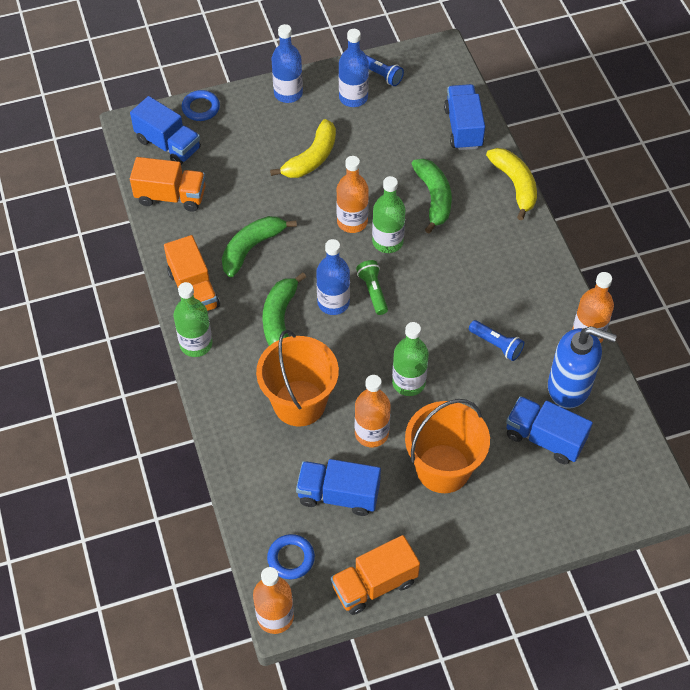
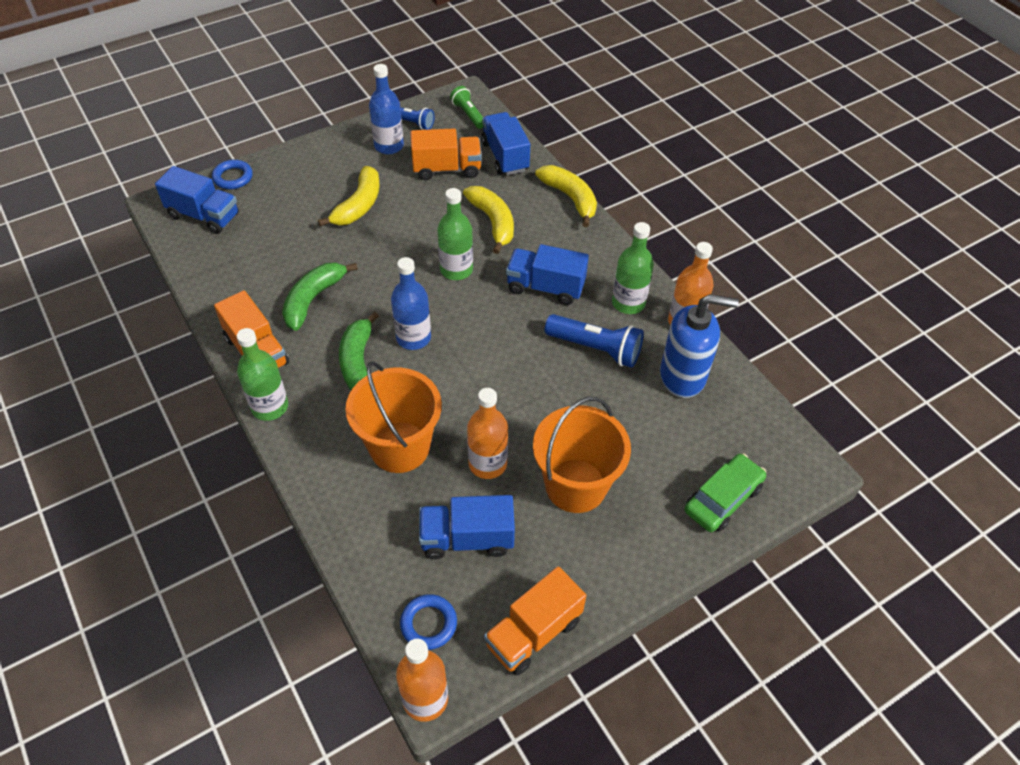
camera: 15 degrees left, 5 degrees down
(171, 196) = (215, 263): orange truck -> orange truck (447, 169)
(288, 93) = (322, 151): blue bottle -> none
(352, 222) = (415, 257): orange bottle -> none
(373, 291) = (453, 319): green flashlight -> green flashlight (468, 114)
(408, 382) = (514, 403): green bottle -> green bottle (628, 303)
(434, 198) = (493, 222): green banana -> yellow banana
(496, 345) = (596, 349): blue flashlight -> blue flashlight, size x1.58
(544, 438) = (674, 433): blue truck -> blue truck (545, 287)
(569, 507) = (722, 499): none -> green car

